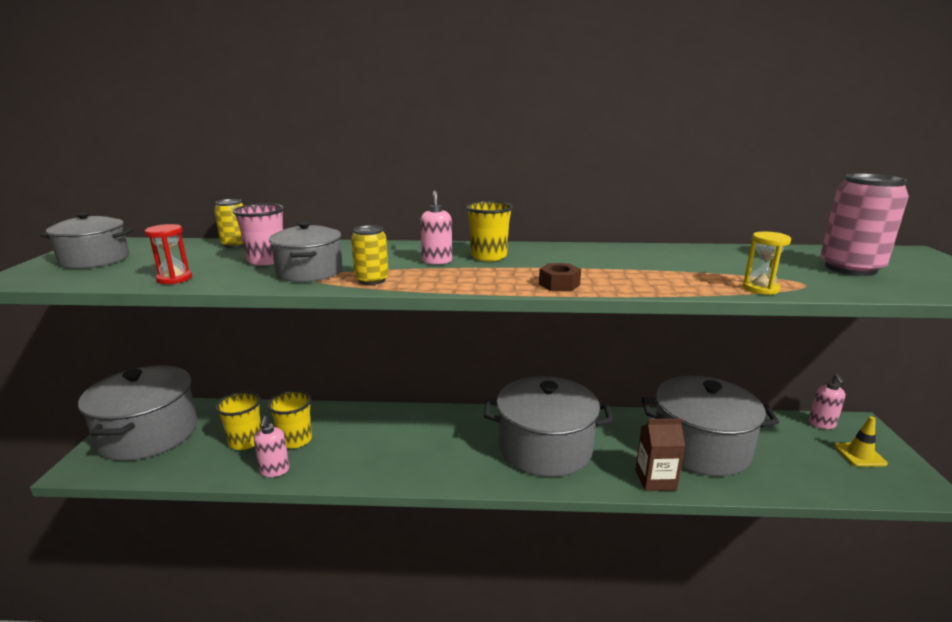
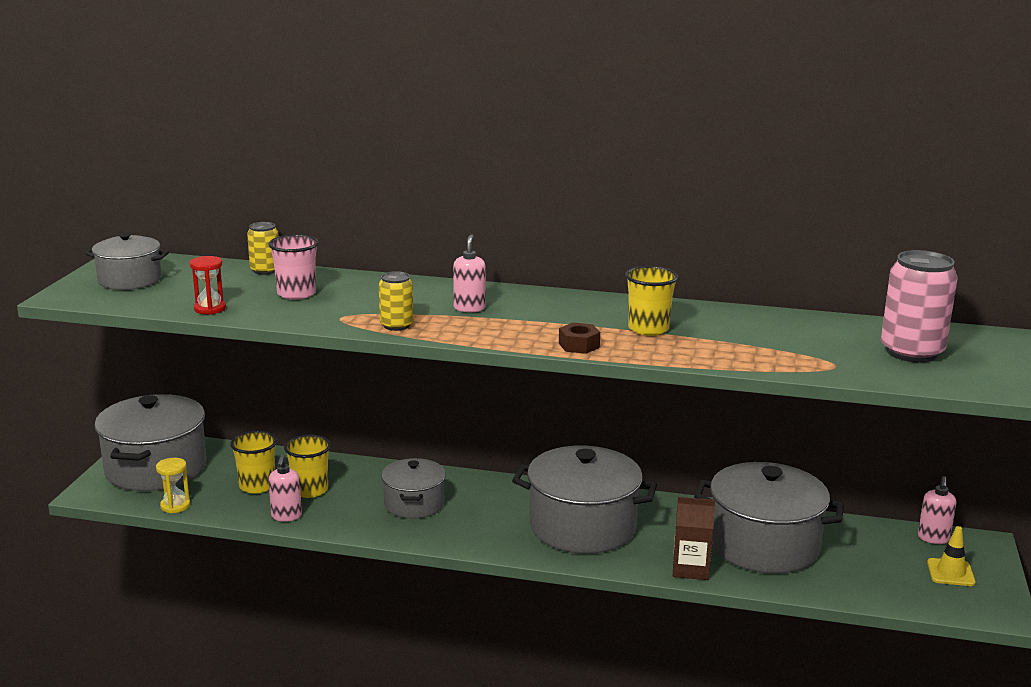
camera: 10 degrees right, 0 degrees up
(310, 272) = (338, 311): grey pot -> grey pot (414, 504)
(488, 256) = (526, 307): yellow cup -> yellow cup (648, 329)
(760, 289) = (781, 367): yellow hourglass -> yellow hourglass (175, 506)

